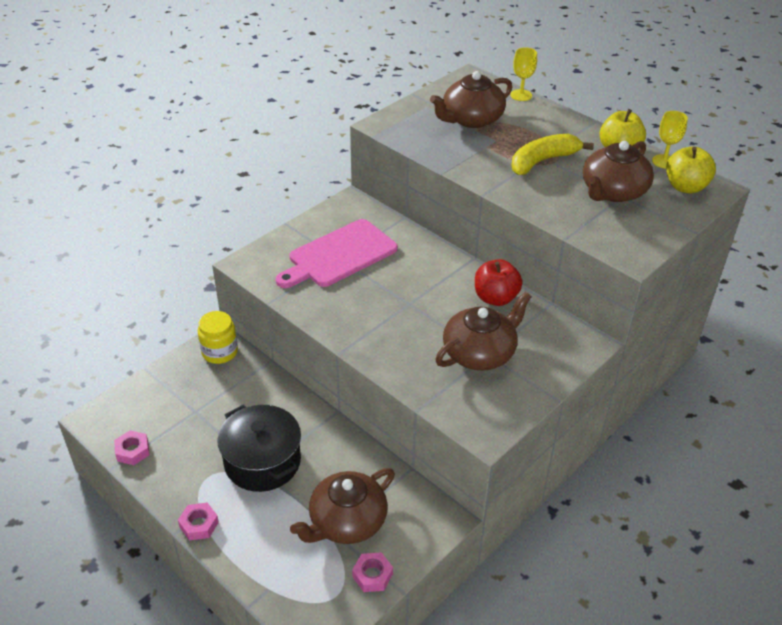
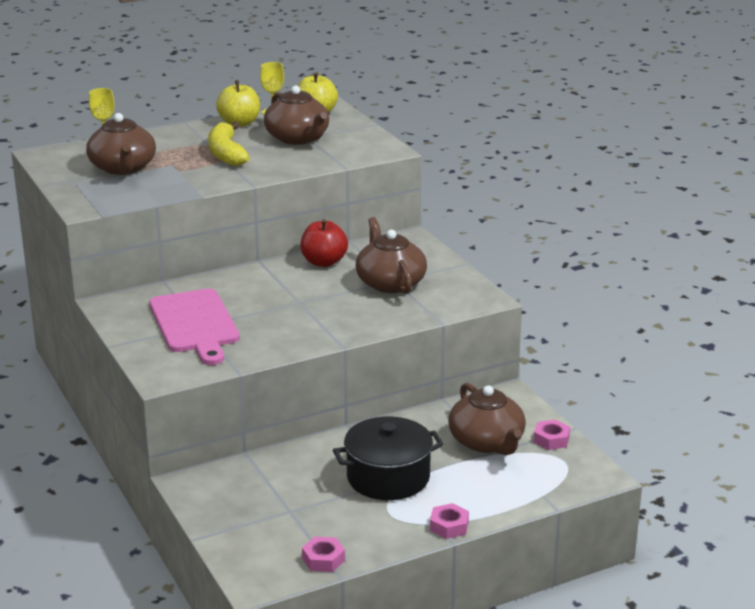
camera: 70 degrees left, 15 degrees down
(220, 352) = (207, 483): yellow jar -> none

